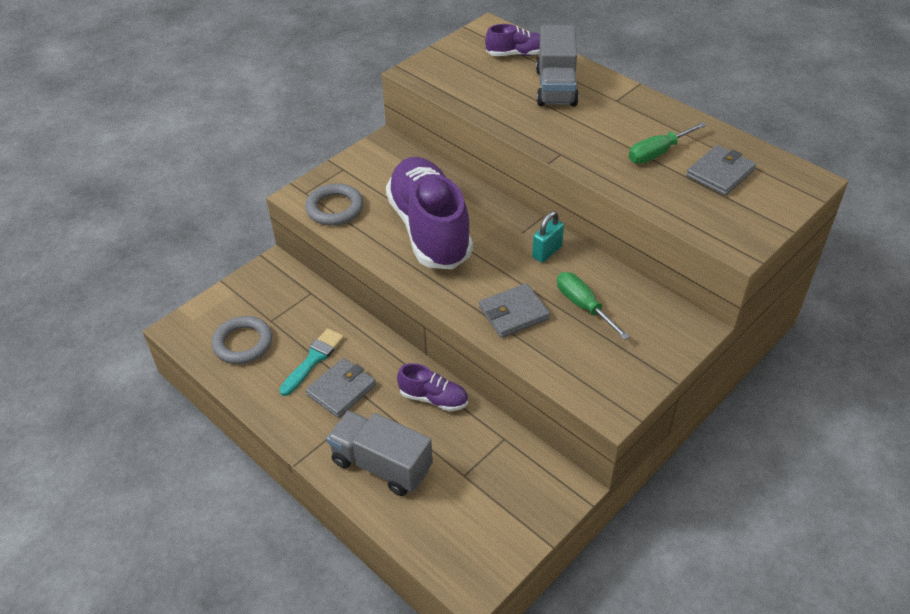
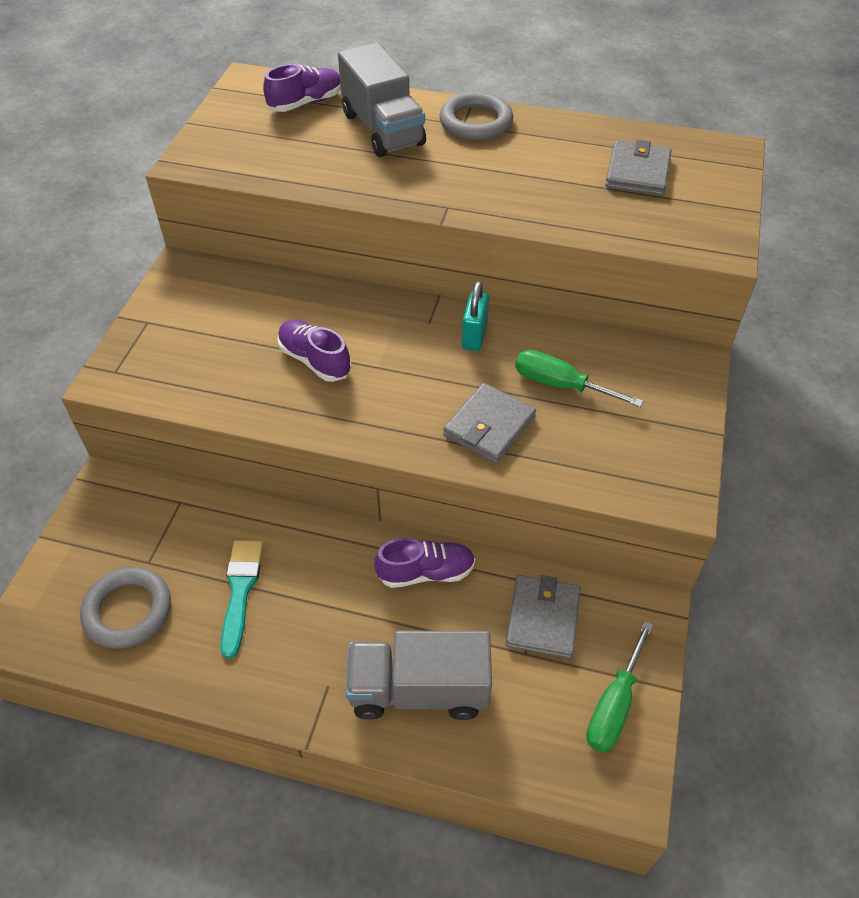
camera: 30 degrees left, 5 degrees up
(335, 208) = (170, 378): grey ring -> grey ring (476, 122)
(341, 390) = (303, 614): grey wallet -> grey wallet (543, 618)
(429, 229) = (315, 360): purple shoe -> purple shoe, size x0.45
(657, 153) = (555, 170): green screwdriver -> green screwdriver (614, 705)

